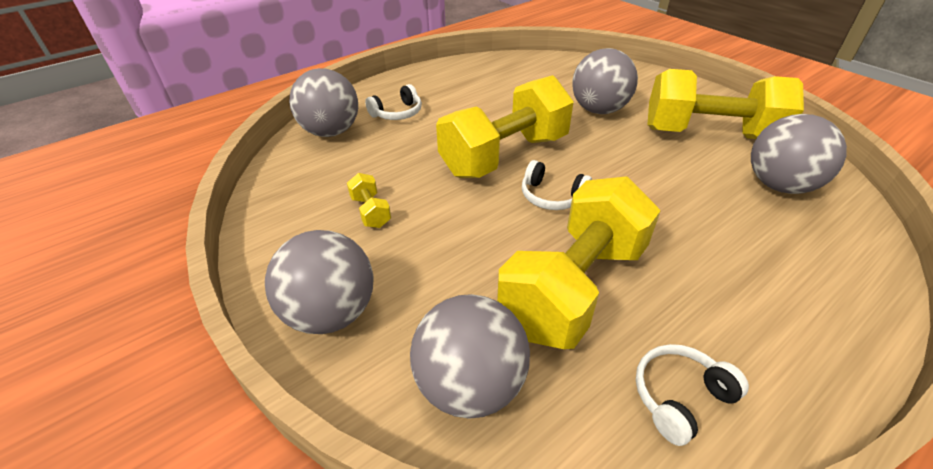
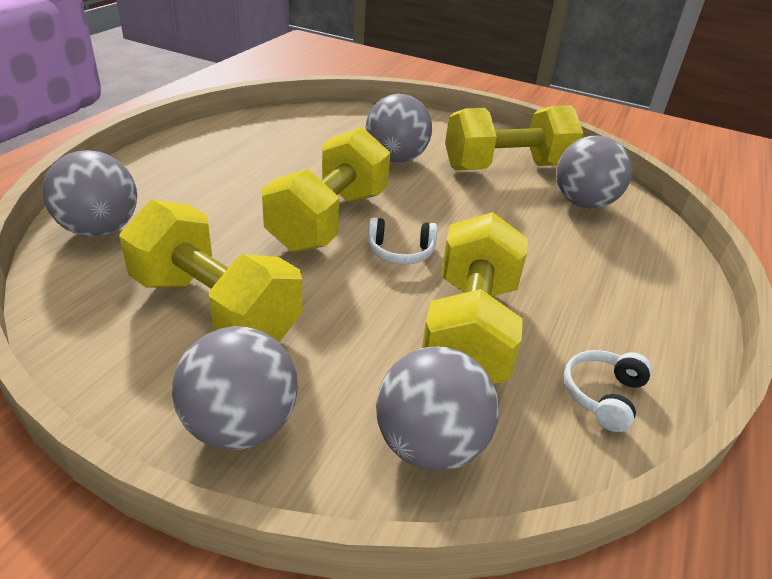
camera: 30 degrees left, 5 degrees down
(370, 212) = (215, 309): yellow dumbbell -> yellow dumbbell, size x2.49
(397, 113) = (174, 194): white headphones -> none

